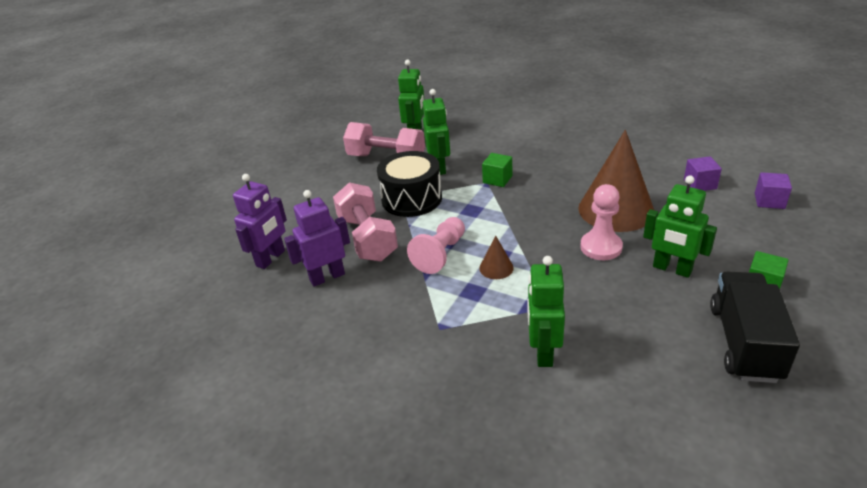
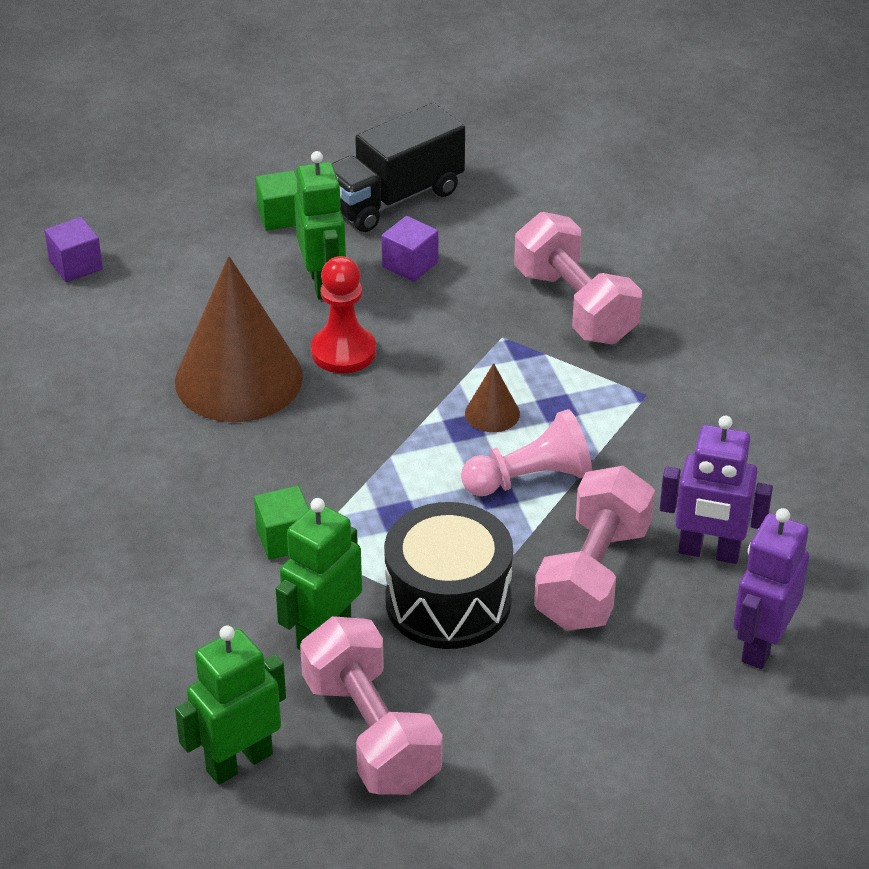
camera: 140 degrees left, 5 degrees up
(271, 258) = (761, 645): purple robot -> purple robot turned 45 degrees counterclockwise
(543, 352) = (575, 306): green robot -> pink dumbbell
(601, 247) = (343, 352): pink pawn -> red pawn
(700, 184) = (86, 334): purple cube -> purple cube (410, 264)

